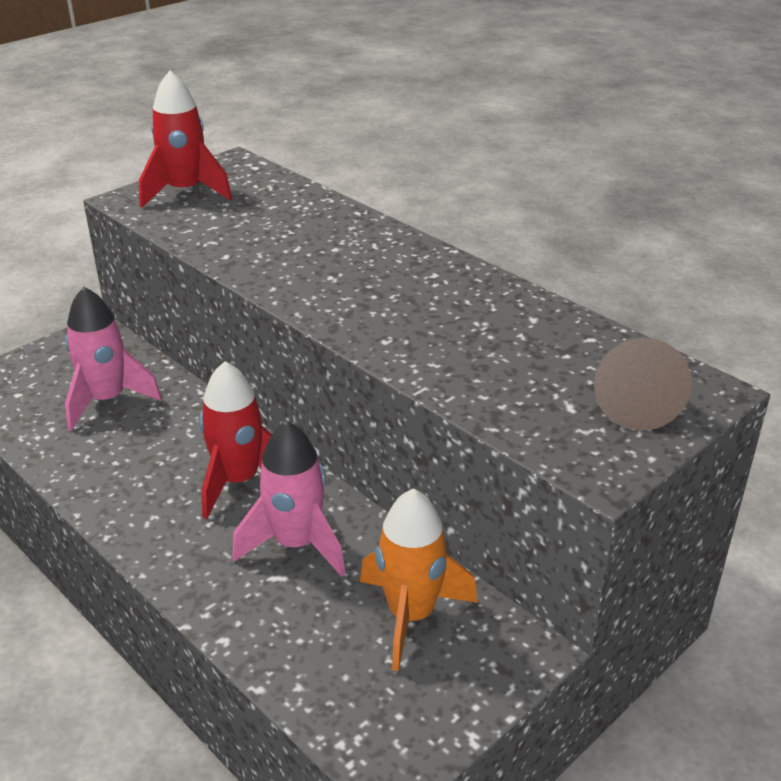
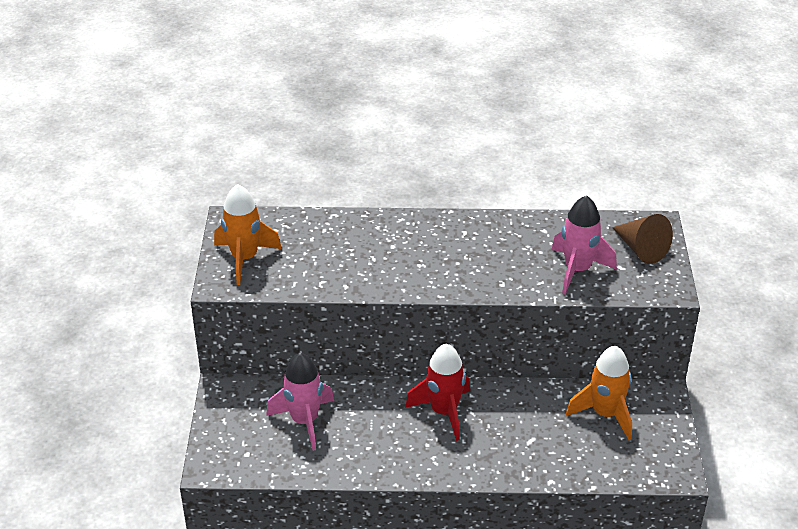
camera: 45 degrees left, 5 degrees up
(185, 192) = (245, 259): red rocket -> orange rocket
(296, 544) = (516, 420): pink rocket -> pink rocket (577, 270)

